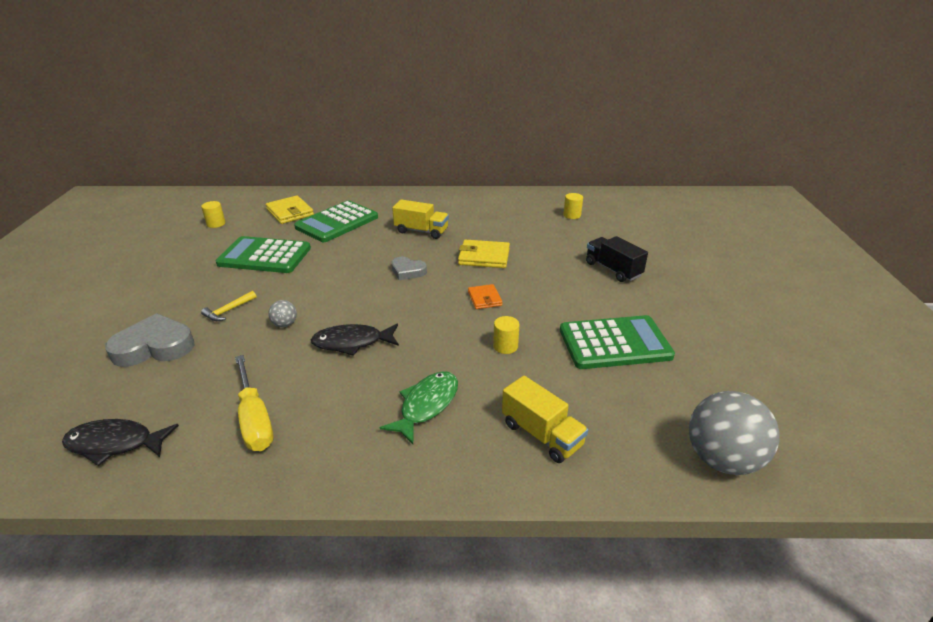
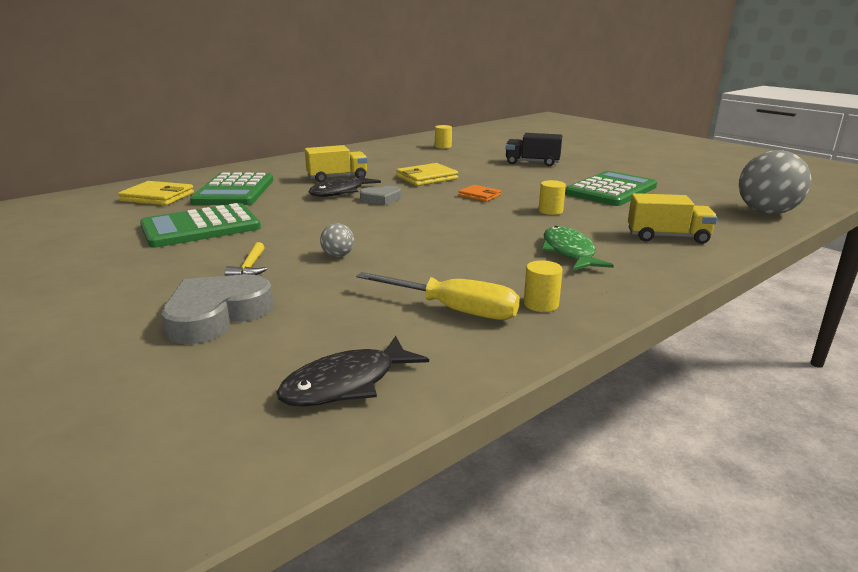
camera: 40 degrees left, 10 degrees down
(216, 224) = (70, 224): yellow cylinder -> yellow cylinder (541, 304)
(352, 342) = (431, 245): black fish -> black fish (340, 192)

